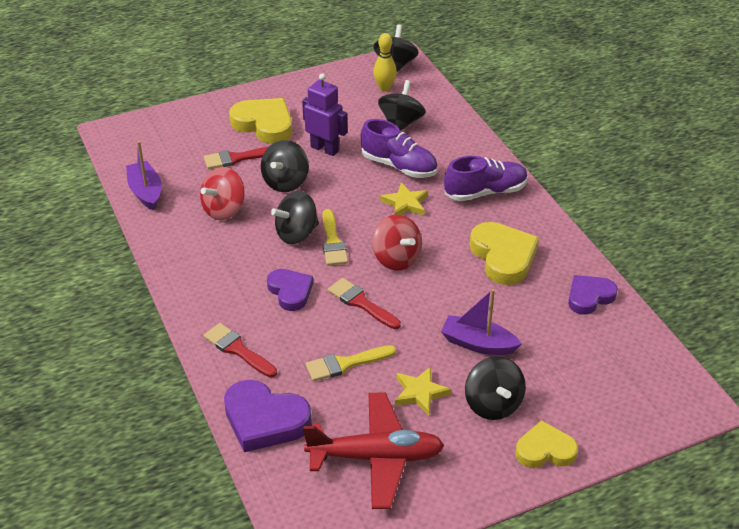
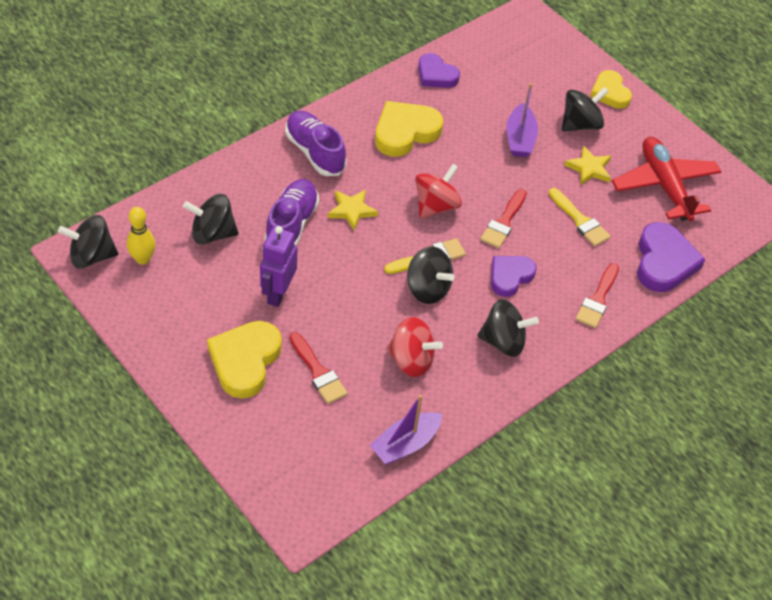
camera: 110 degrees left, 10 degrees up
(286, 182) = (348, 316): black spinning top -> black spinning top (503, 341)

